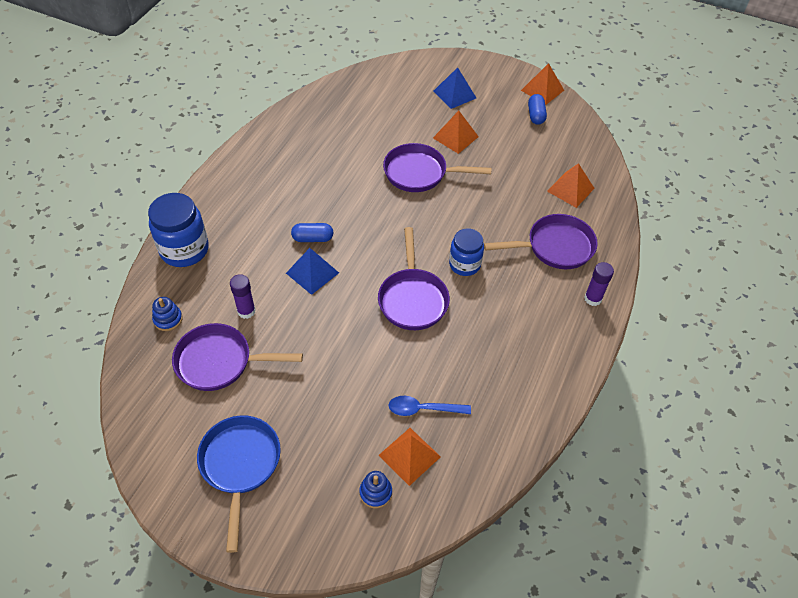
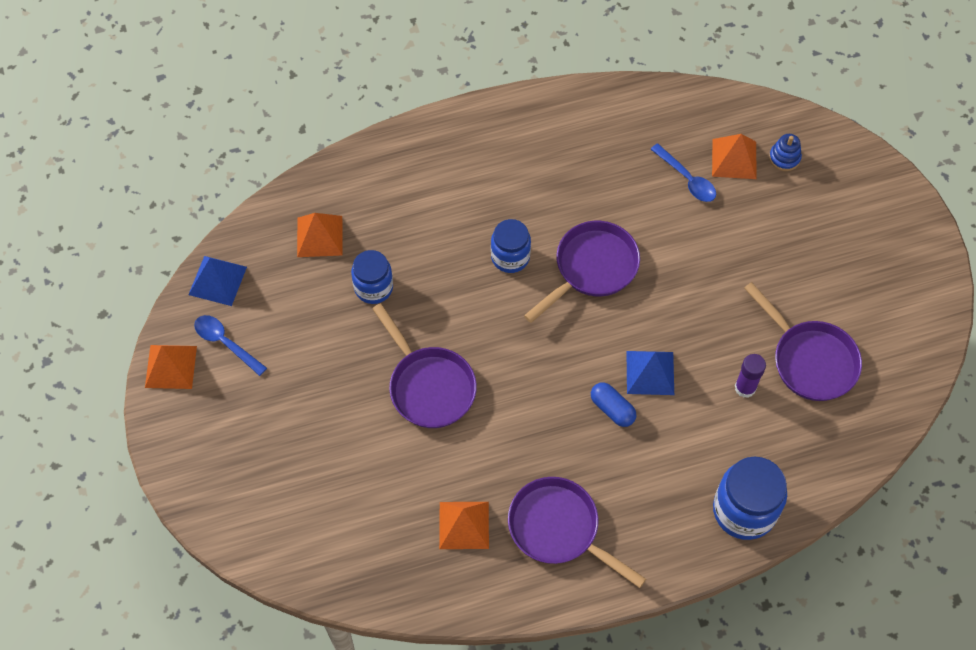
camera: 130 degrees left, 10 degrees up
(168, 319) = (821, 443): blue stacking toy -> none
(240, 465) = (865, 261): blue pan -> none
(454, 94) = (264, 451): blue pyramid -> blue pyramid (217, 280)
(455, 137) = (339, 395): orange pyramid -> orange pyramid (464, 525)
(509, 190) = (373, 287): none -> blue jar
(535, 115) = (225, 343): blue capsule -> blue spoon
(555, 247) = (414, 200): purple pan -> purple pan (559, 529)
(593, 299) = (448, 135): purple glue stick -> none

